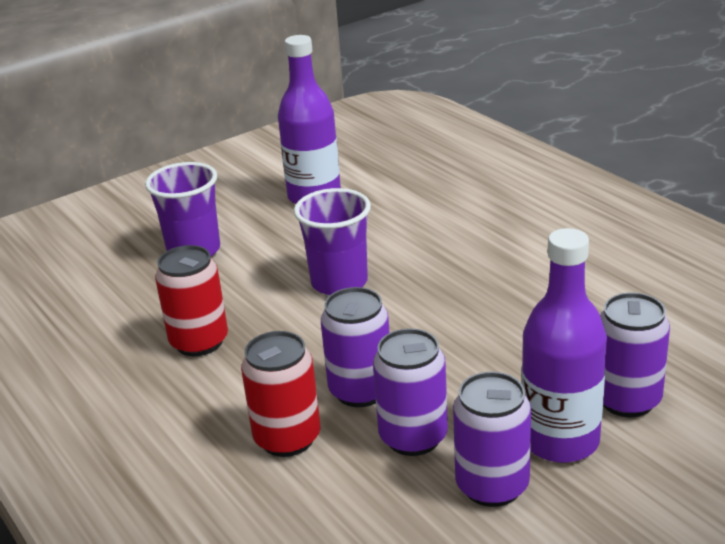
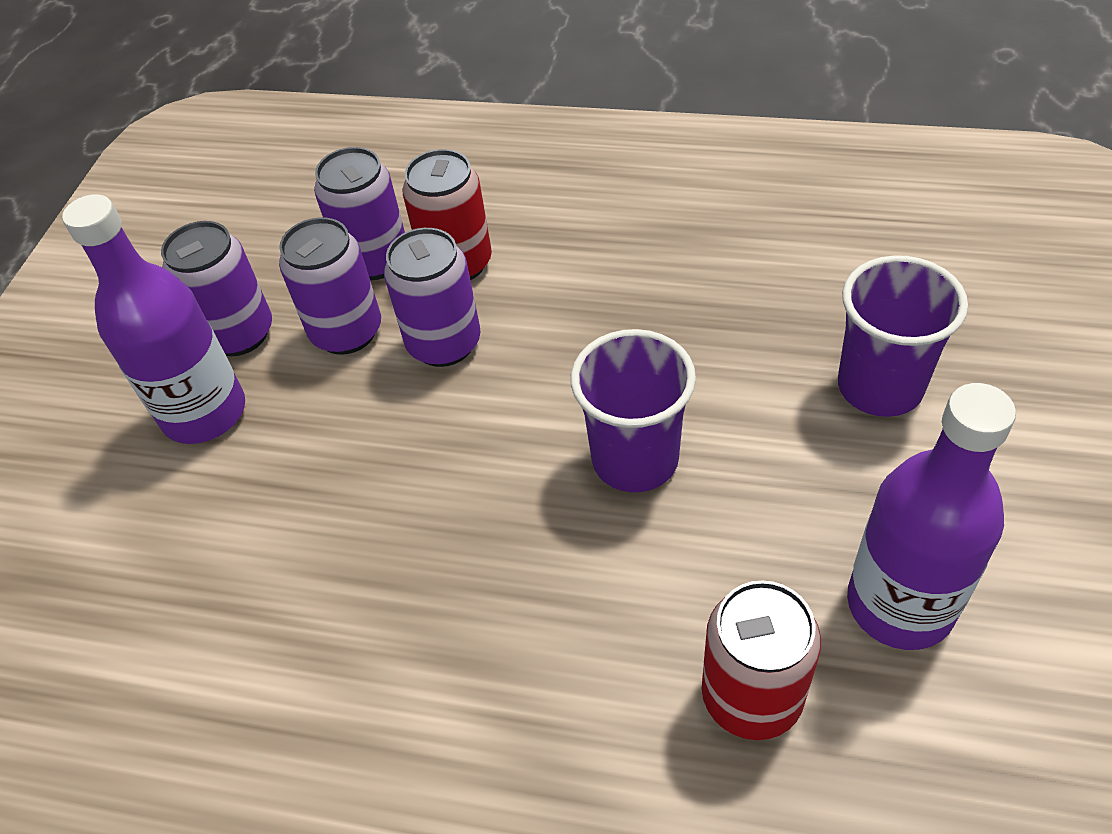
camera: 140 degrees right, 20 degrees up
(199, 342) = (671, 289): red can -> red can (751, 696)
(627, 400) = (160, 504): purple can -> purple can (375, 260)

